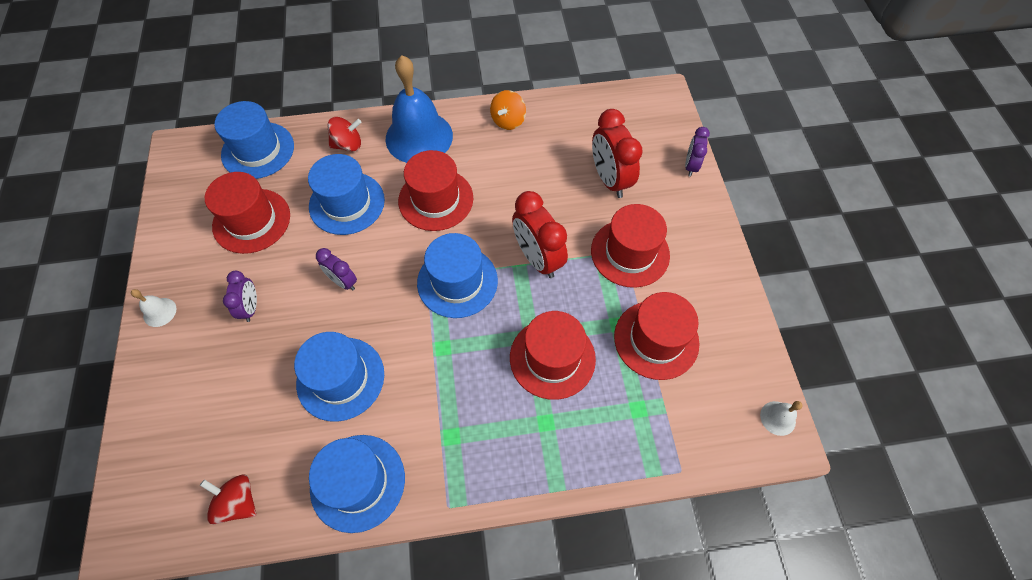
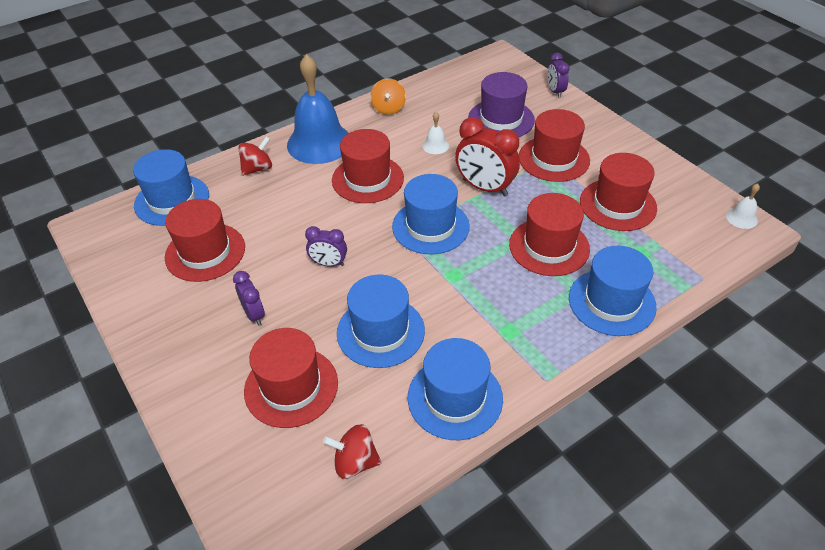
camera: 25 degrees left, 15 degrees down
(159, 312) = (162, 353): white bell -> white bell (435, 145)
(235, 398) = (291, 387): none -> red hat
(347, 203) = (288, 208): blue hat -> blue hat (611, 302)
(609, 179) = (501, 119): red clock -> purple hat

